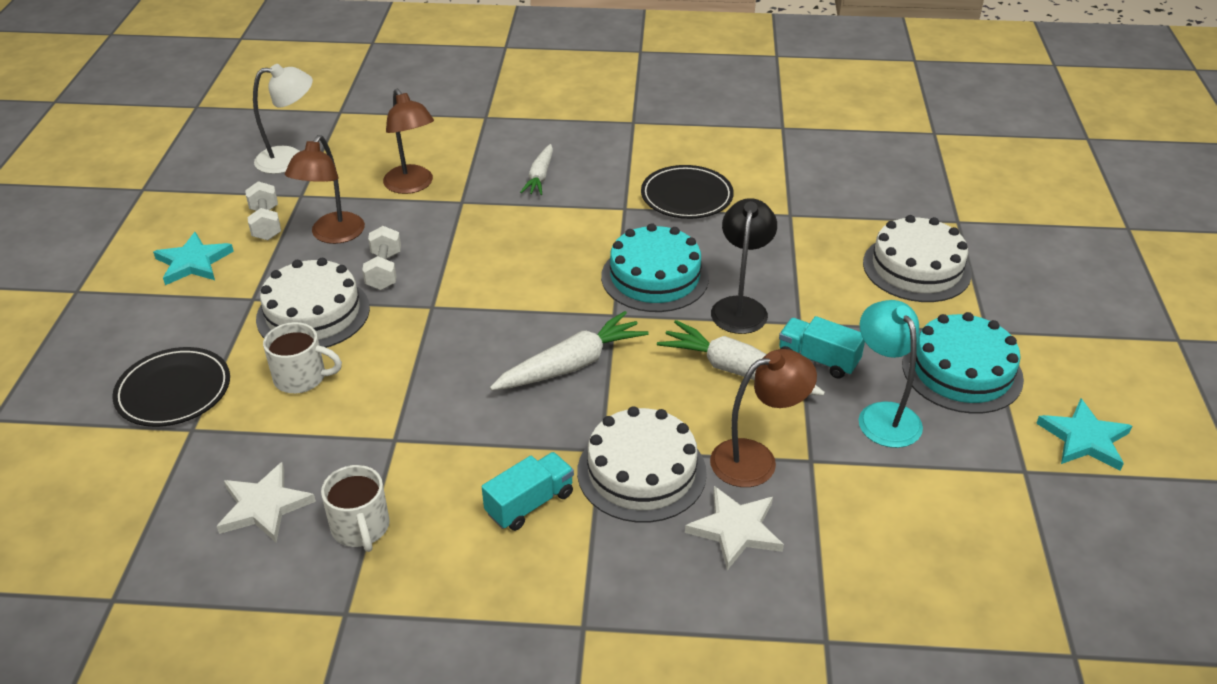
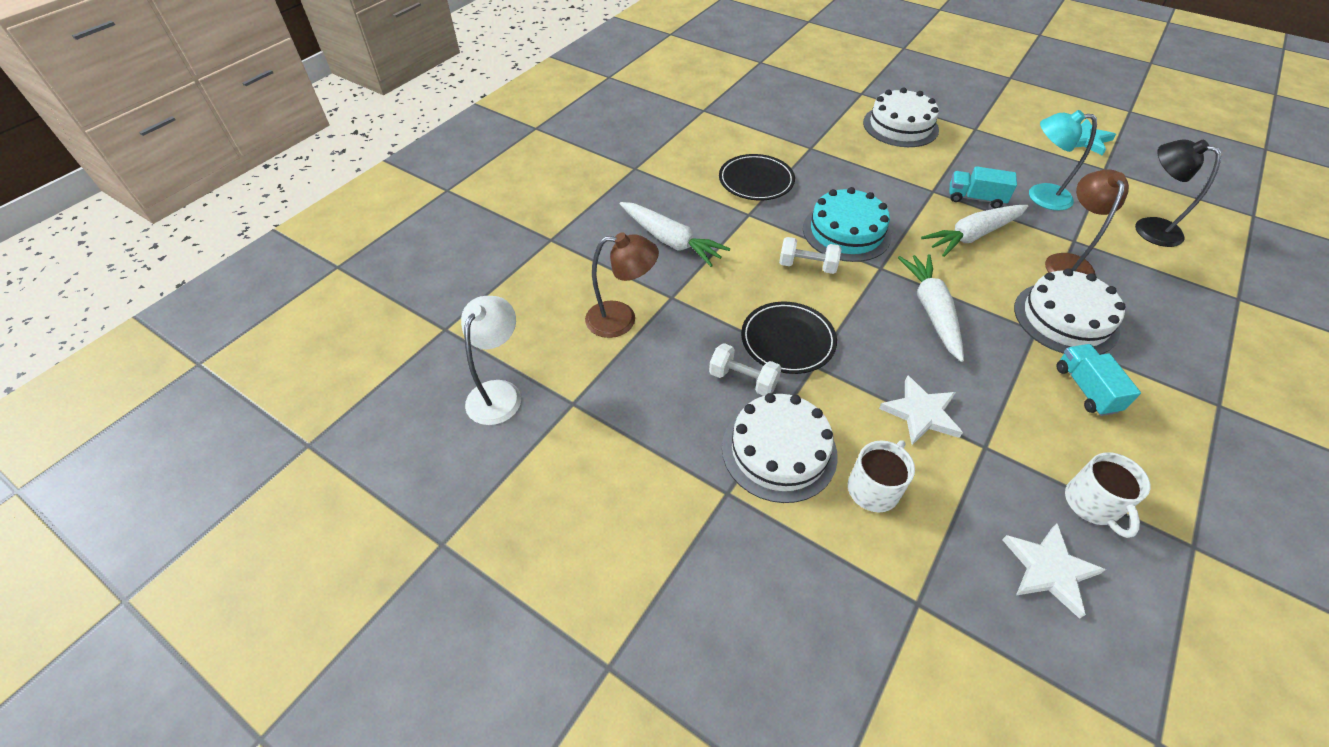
camera: 60 degrees left, 10 degrees up
(174, 391) = (849, 605): black plate -> black plate (787, 340)
(193, 262) = (629, 529): turquoise star -> none
(266, 224) = (603, 445): white dumbbell -> white dumbbell (807, 266)
(333, 235) = (661, 399): brown lamp -> none
(361, 528) = (1092, 504): white mug -> white mug turned 75 degrees clockwise
(540, 176) = (670, 240): white carrot -> white carrot, size x1.58
(736, 530) = (1134, 297): white star -> white star (921, 413)
(740, 307) = (903, 208): black lamp -> black lamp (1147, 228)
(818, 359) = (975, 198): turquoise truck -> turquoise truck turned 45 degrees clockwise
(962, 371) = (1009, 152): turquoise cake -> none

